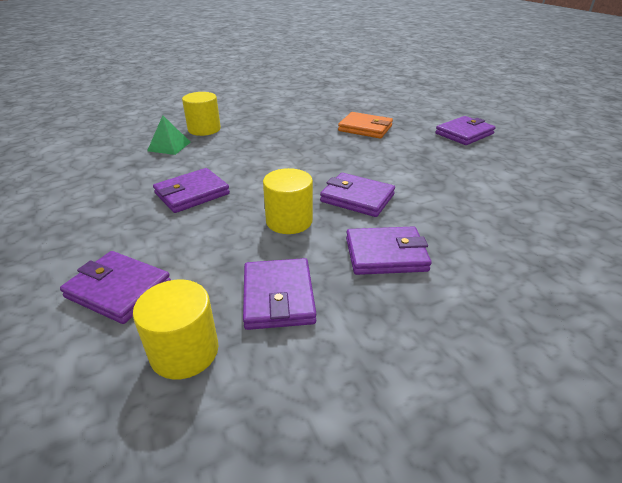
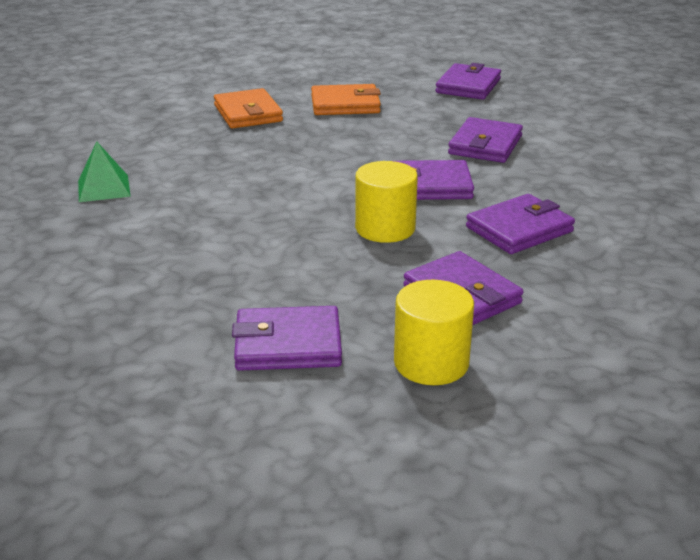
camera: 30 degrees left, 5 degrees down
(192, 194) = (228, 234): purple wallet -> purple wallet (485, 145)
(204, 129) = (122, 154): yellow cylinder -> none
(300, 121) = (248, 113): none -> orange wallet

